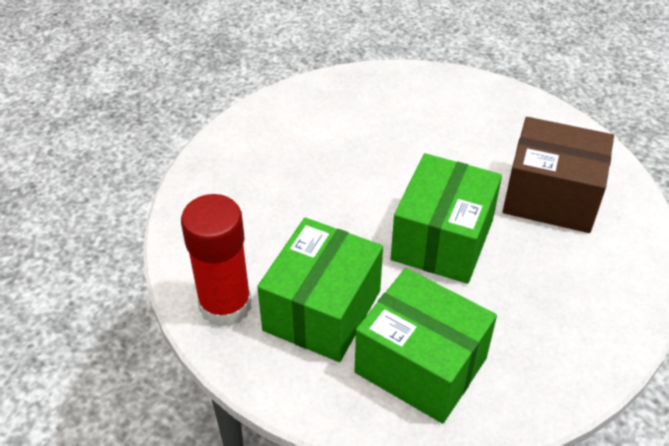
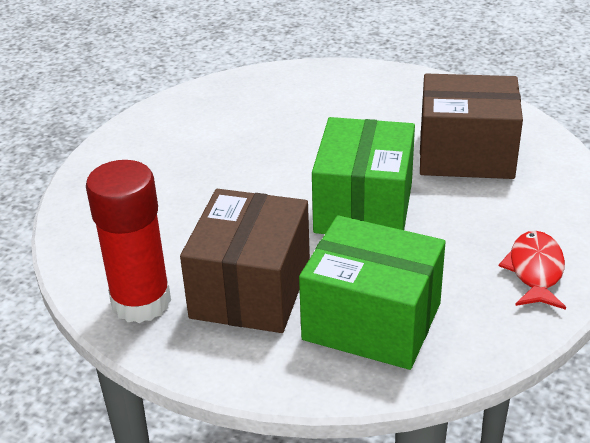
camera: 10 degrees left, 10 degrees down
(322, 310) = (251, 289): green box -> brown box
(582, 340) = (535, 271): none -> red fish

